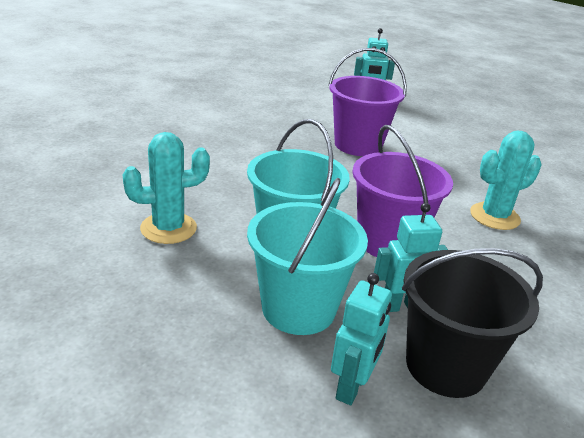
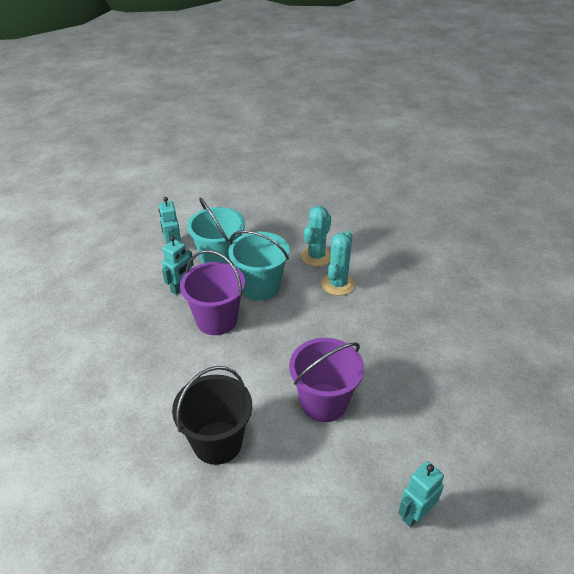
camera: 140 degrees right, 10 degrees up
(446, 366) = (145, 275): black bucket -> black bucket (217, 442)
(494, 216) = (171, 391): turquoise cactus -> turquoise cactus (337, 284)

